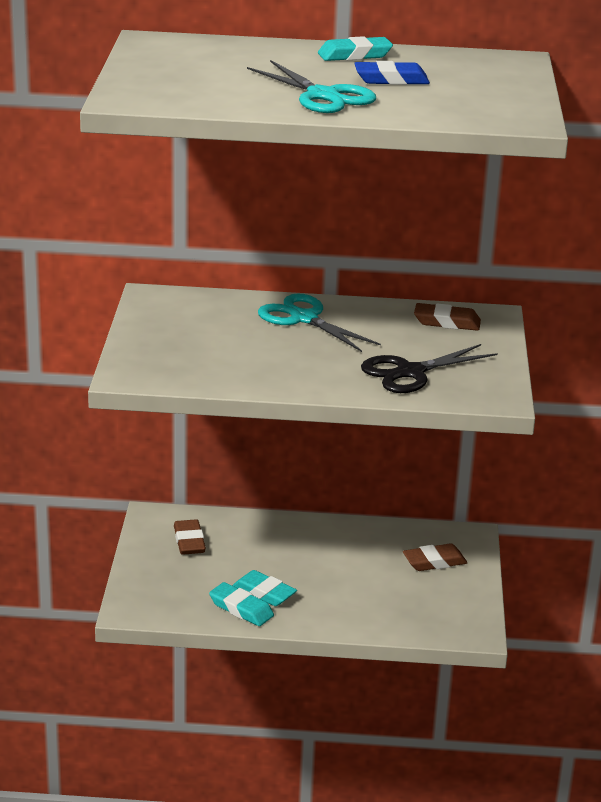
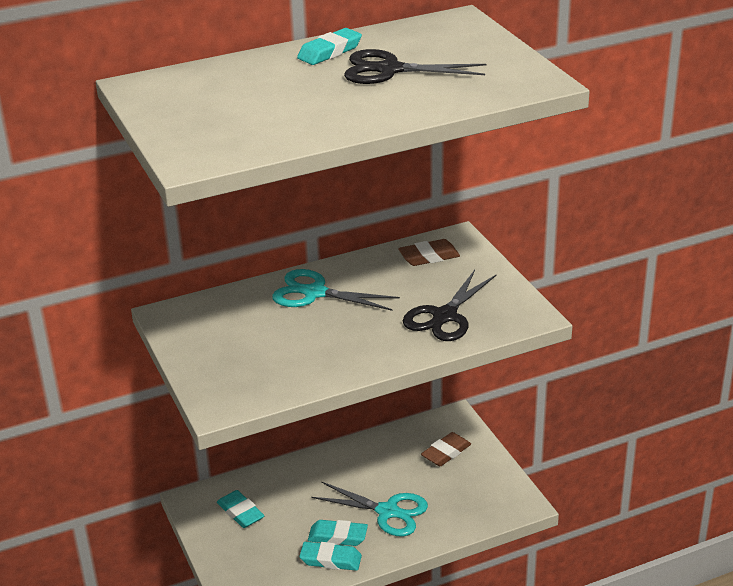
camera: 25 degrees left, 5 degrees up
(189, 541) = (240, 513): brown eraser -> turquoise eraser
(323, 96) = (355, 104): turquoise scissors -> turquoise scissors (388, 512)
(391, 80) = (389, 70): blue eraser -> black scissors

